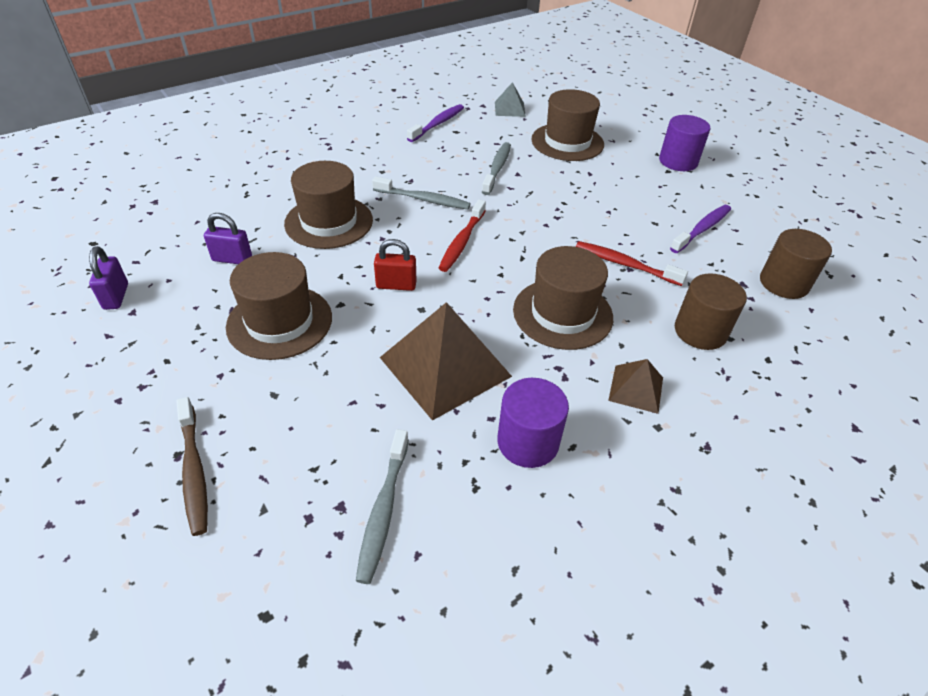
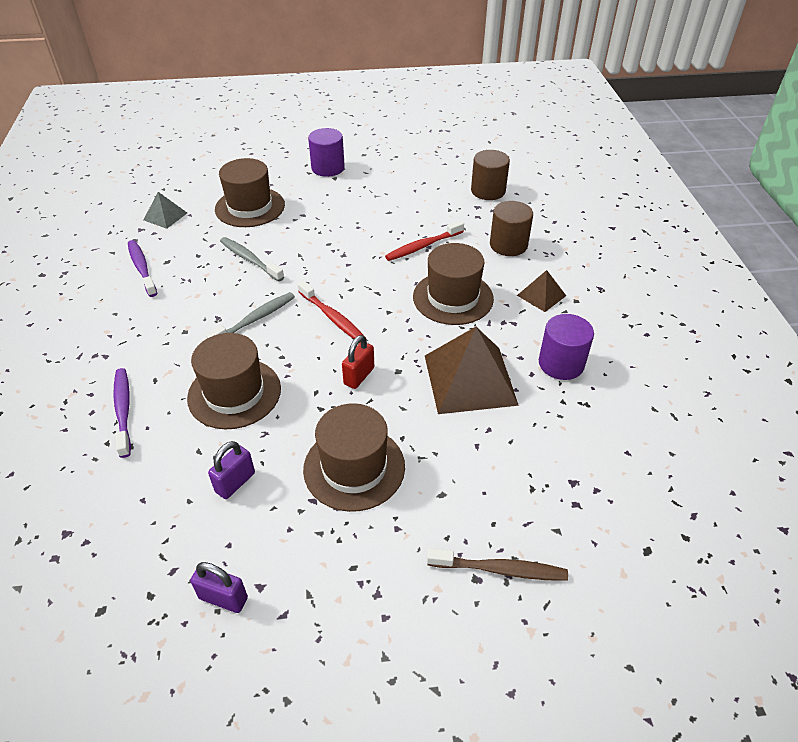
camera: 60 degrees left, 0 degrees up
(384, 509) = (585, 458): grey toothbrush -> none
(701, 229) = (412, 196): purple toothbrush -> purple toothbrush (123, 411)

